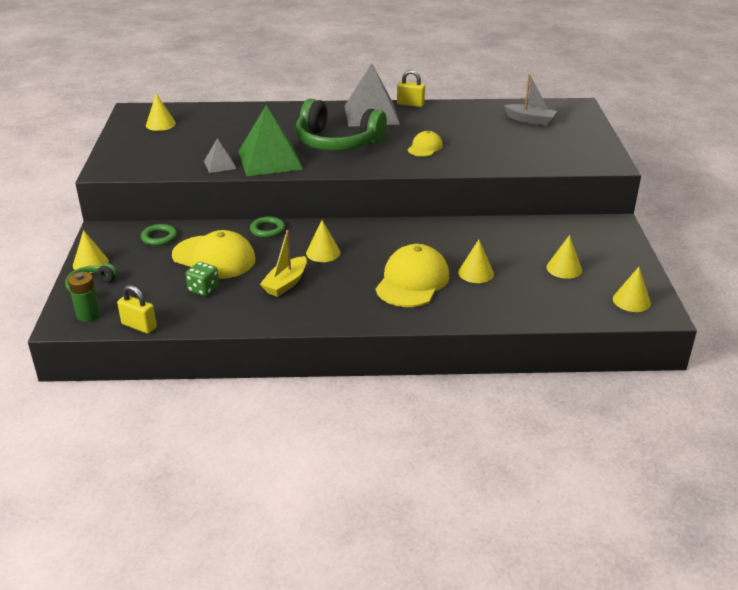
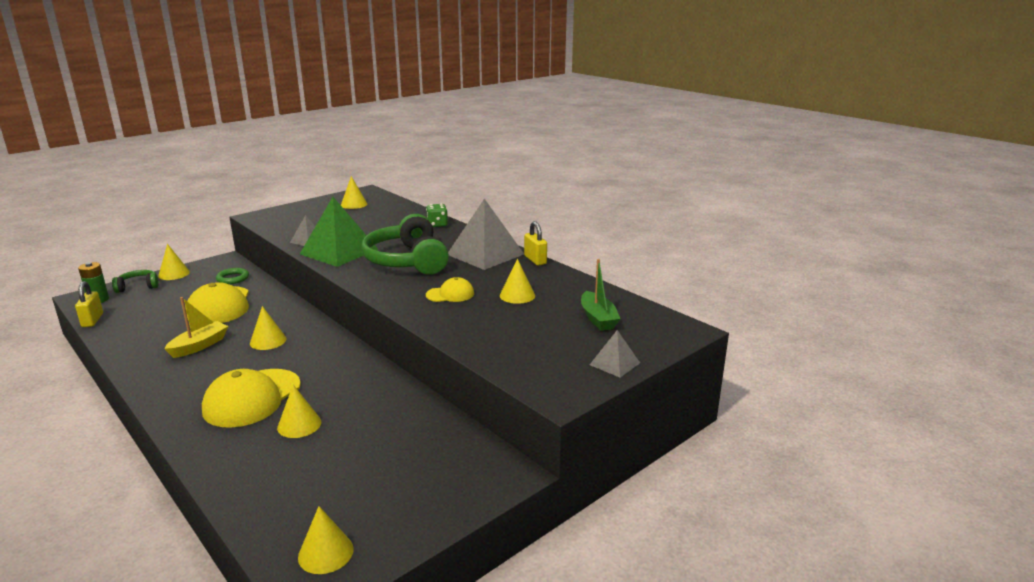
camera: 50 degrees right, 10 degrees down
(203, 289) = (165, 320): green dice -> green dice (437, 225)
(267, 230) = (285, 307): green ring -> none
(286, 283) = (199, 346): yellow boat -> yellow boat turned 135 degrees clockwise
(412, 281) = (252, 398): yellow cap -> yellow cap turned 135 degrees clockwise
(530, 120) = (598, 319): grey boat -> green boat
(564, 268) = (361, 475): yellow cone -> yellow cone (517, 295)
(592, 137) = (614, 363): none -> grey pyramid

